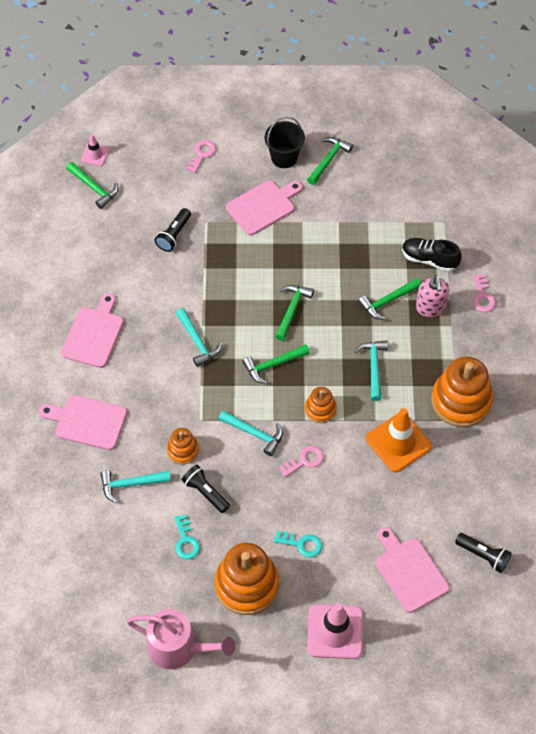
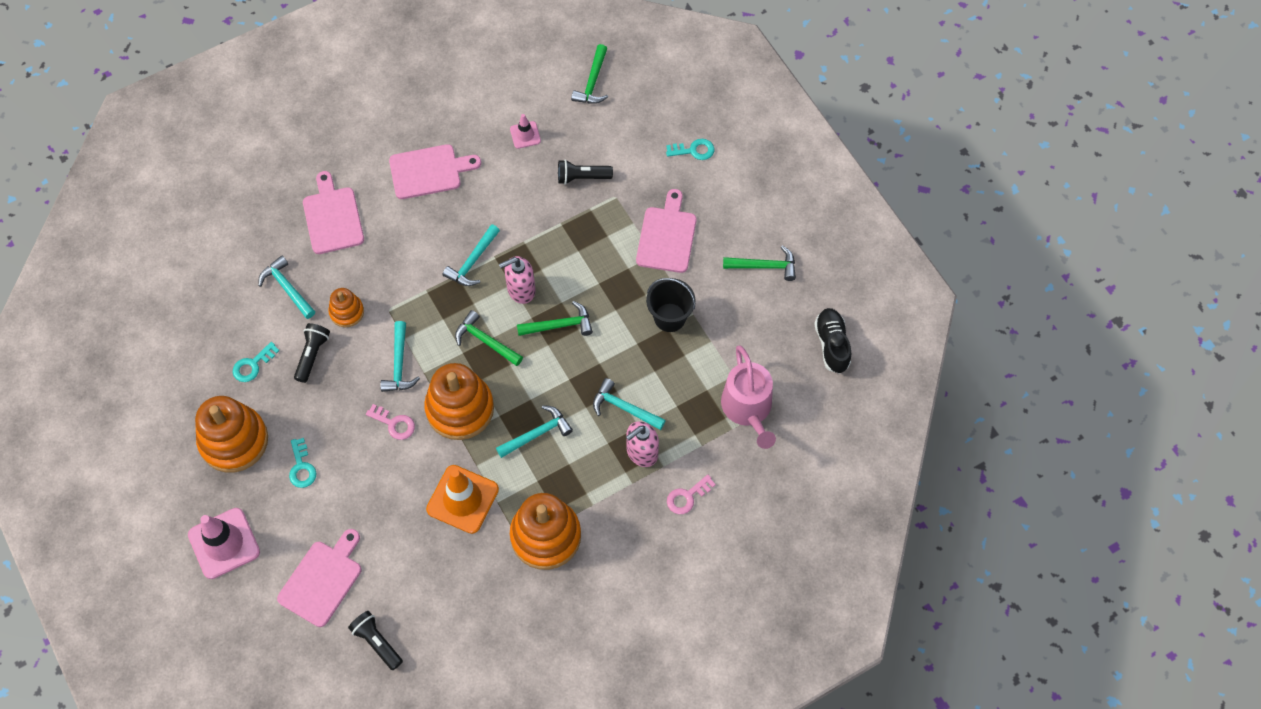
camera: 60 degrees right, 5 degrees up
(95, 155) = (632, 61): pink traffic cone -> pink traffic cone (525, 135)
(178, 647) = (142, 415): pink watering can -> pink watering can (748, 408)
(202, 154) = (694, 150): pink key -> turquoise key
(244, 321) = (521, 290): none -> pink soap dispenser
(263, 206) = (667, 236): pink cutting board -> pink cutting board turned 105 degrees counterclockwise
(284, 157) = (740, 224): black bucket -> black bucket (669, 317)
(320, 409) = (460, 409): orange stacking toy -> orange stacking toy, size x1.92
(387, 301) = (624, 408): green hammer -> turquoise hammer
(429, 259) = (701, 422): black shoe -> black shoe (832, 345)
(483, 555) = (377, 642): black flashlight -> black flashlight turned 135 degrees clockwise

